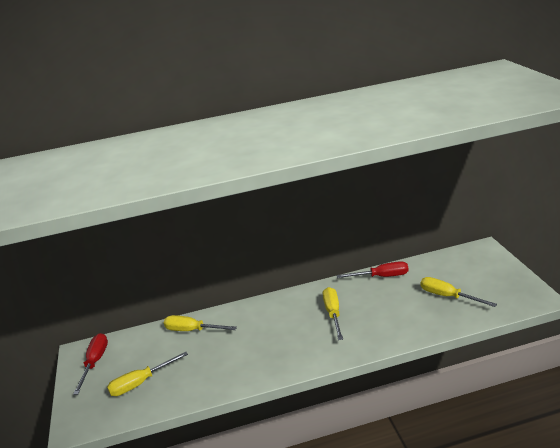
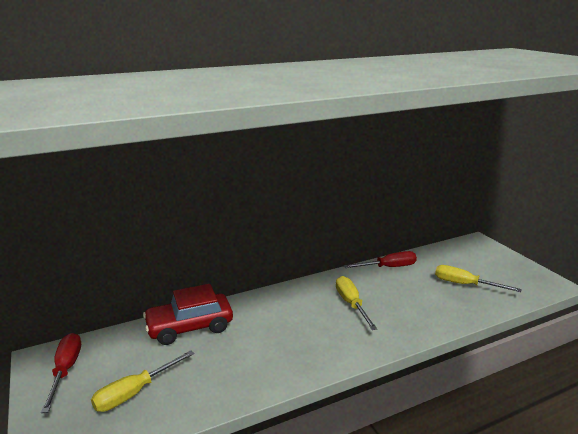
camera: 15 degrees left, 5 degrees down
(192, 330) = (190, 327): yellow screwdriver -> red car

